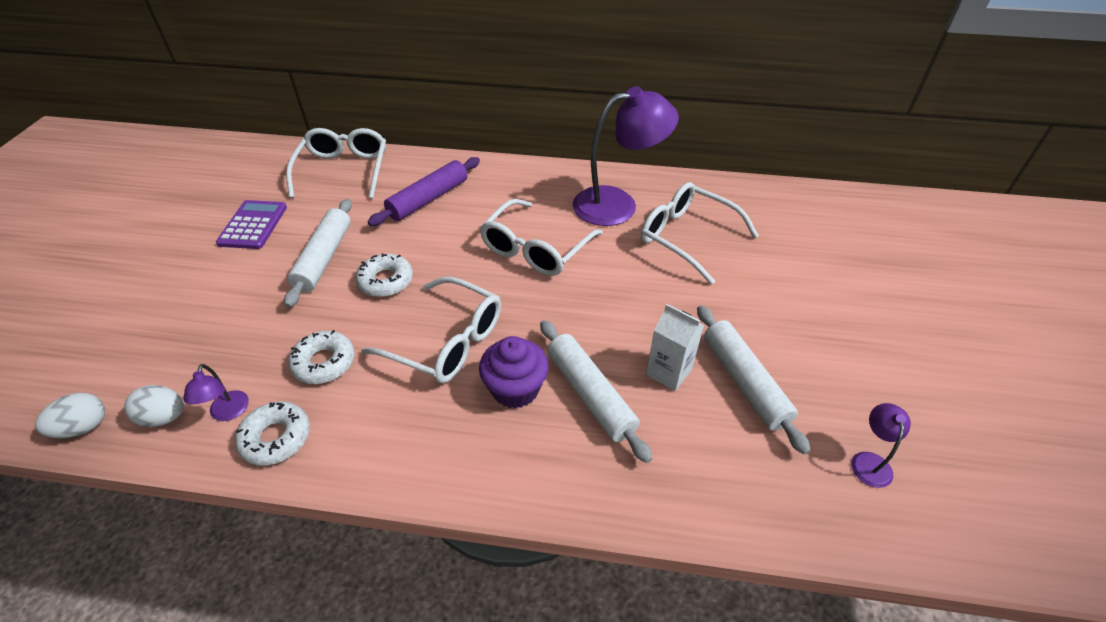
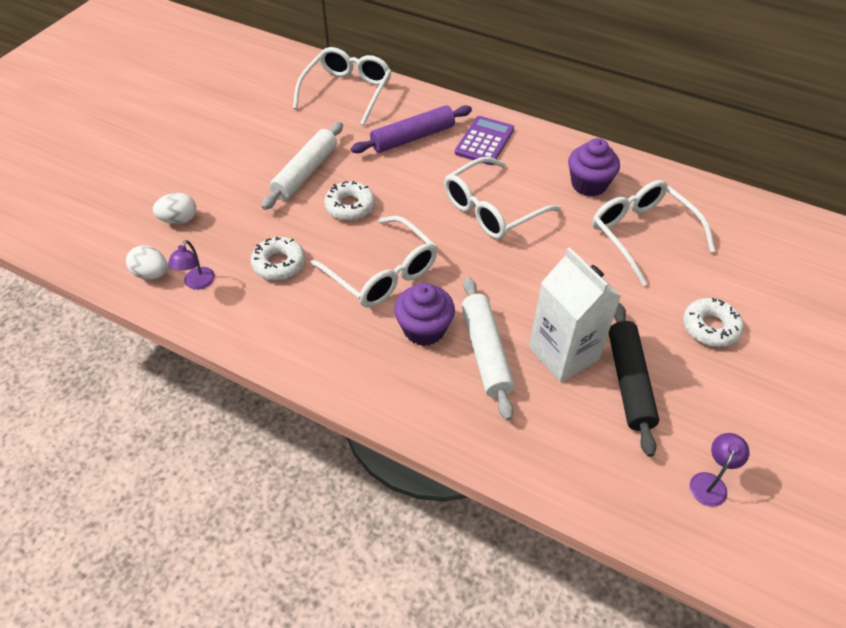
camera: 20 degrees right, 5 degrees up
(83, 427) = (95, 265): white egg -> white egg (179, 220)
(253, 225) = (256, 127): purple calculator -> purple calculator (484, 141)
(276, 438) = (226, 313): white donut -> white donut (710, 327)
(618, 204) = (589, 184): purple lamp -> purple cupcake
(668, 372) = (563, 353): white carton -> white carton, size x1.61
(744, 382) = (629, 382): white rolling pin -> black rolling pin

